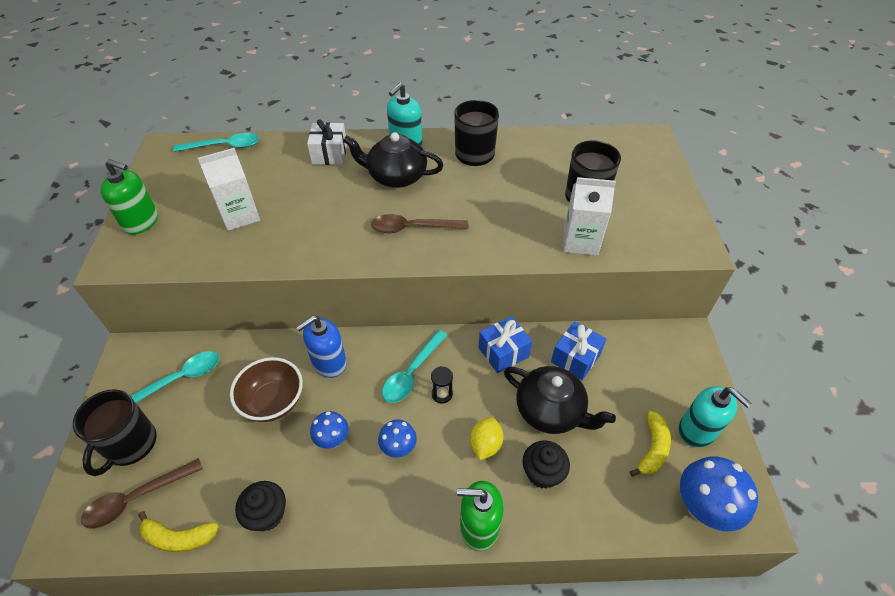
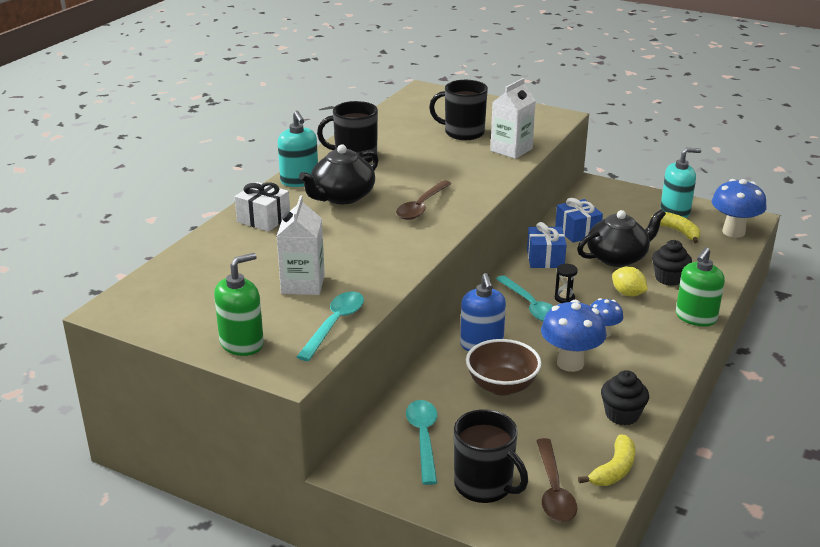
camera: 60 degrees left, 20 degrees down
(224, 146) = (167, 272): turquoise spoon -> turquoise spoon (335, 324)
(333, 440) = (570, 363): blue mushroom -> blue mushroom, size x1.72

